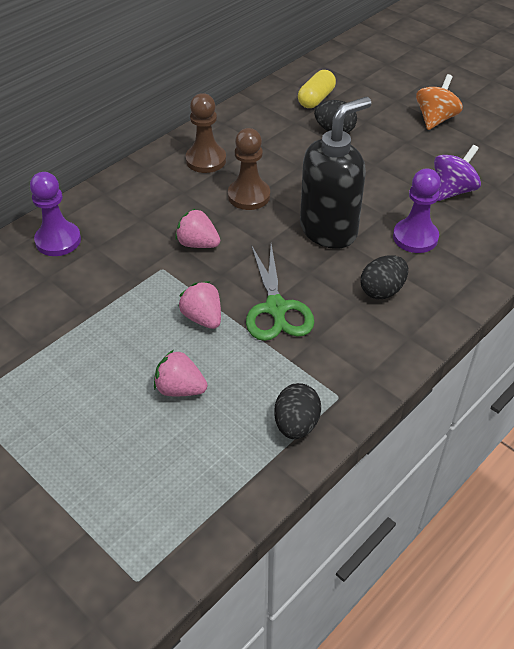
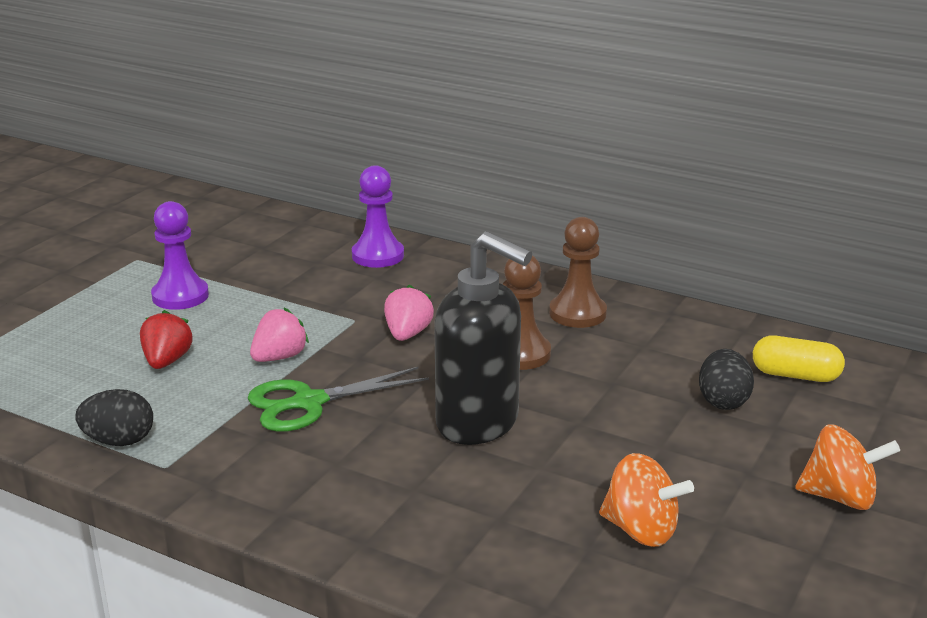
camera: 75 degrees right, 20 degrees down
(180, 389) = (167, 361): pink strawberry -> red strawberry
(382, 290) = (368, 481): black egg -> none
(415, 237) = (499, 501): purple pawn -> purple pawn (180, 296)
(452, 190) = (641, 530): purple spinning top -> orange spinning top

